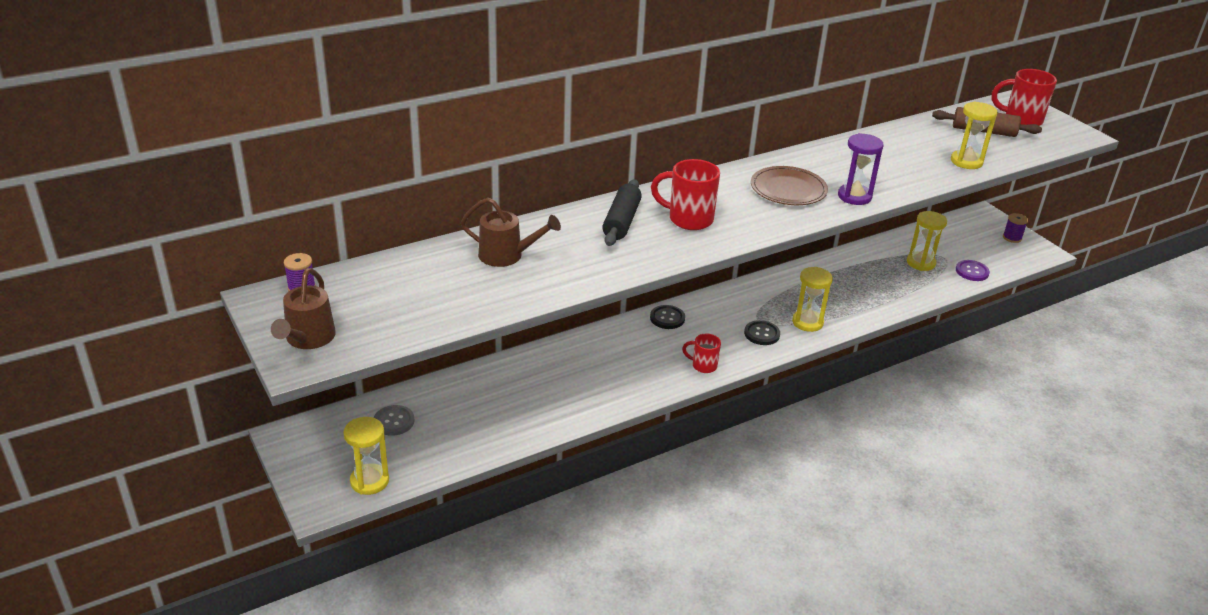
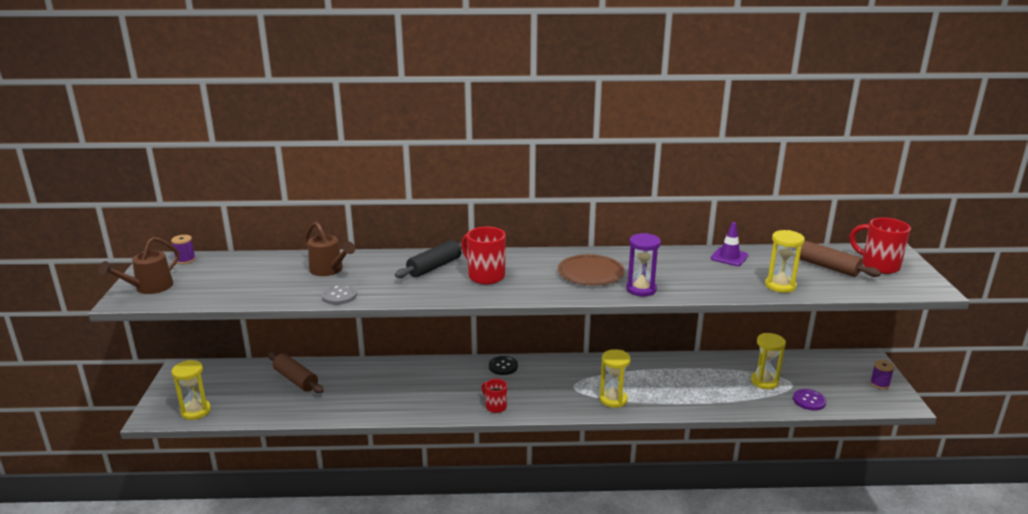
camera: 30 degrees right, 10 degrees down
(394, 421) = (250, 380): grey button -> grey button (339, 296)
(451, 404) = (296, 380): none -> brown rolling pin
(762, 334) = (566, 397): black button -> none
(892, 139) = (729, 257): none -> purple traffic cone

